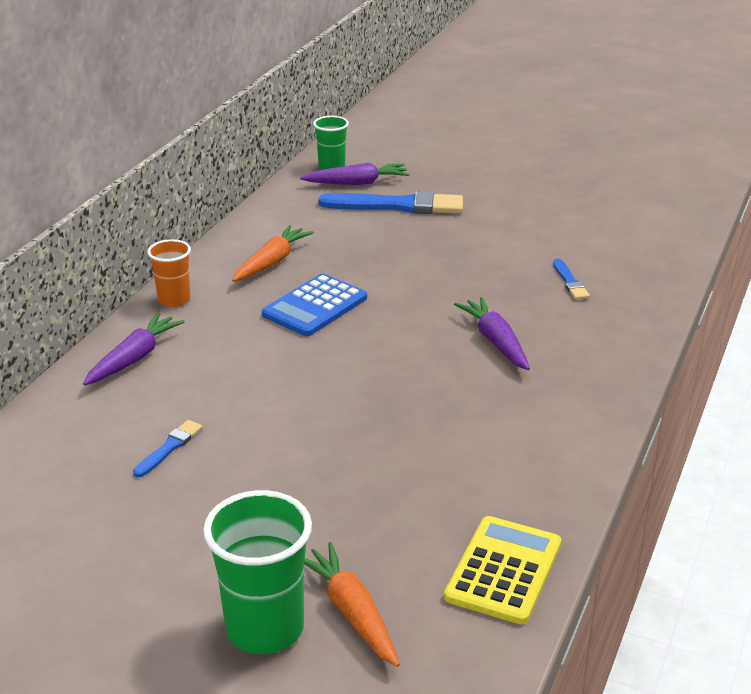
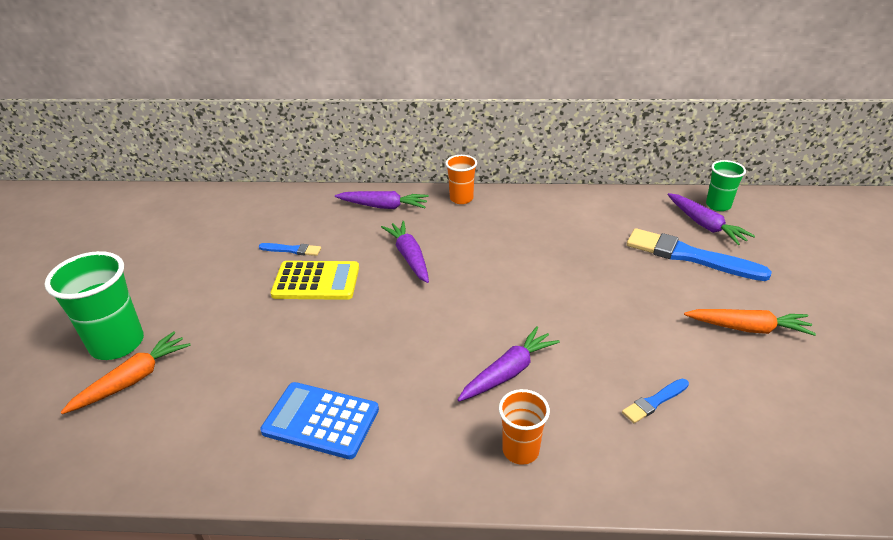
camera: 70 degrees right, 5 degrees up
(264, 360) = (409, 257): none -> purple carrot
(272, 262) = (541, 222): orange carrot -> orange carrot (748, 328)
(315, 306) = (495, 258): blue calculator -> blue calculator (321, 420)
(397, 206) = (689, 256): blue brush -> blue brush turned 135 degrees clockwise
(504, 570) = (184, 454): yellow calculator -> yellow calculator (316, 281)
(593, 359) = (520, 450): none -> orange cup

